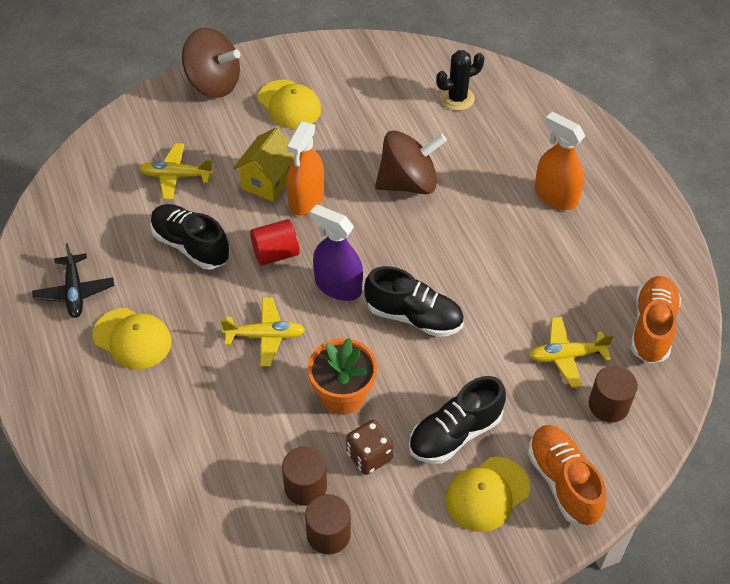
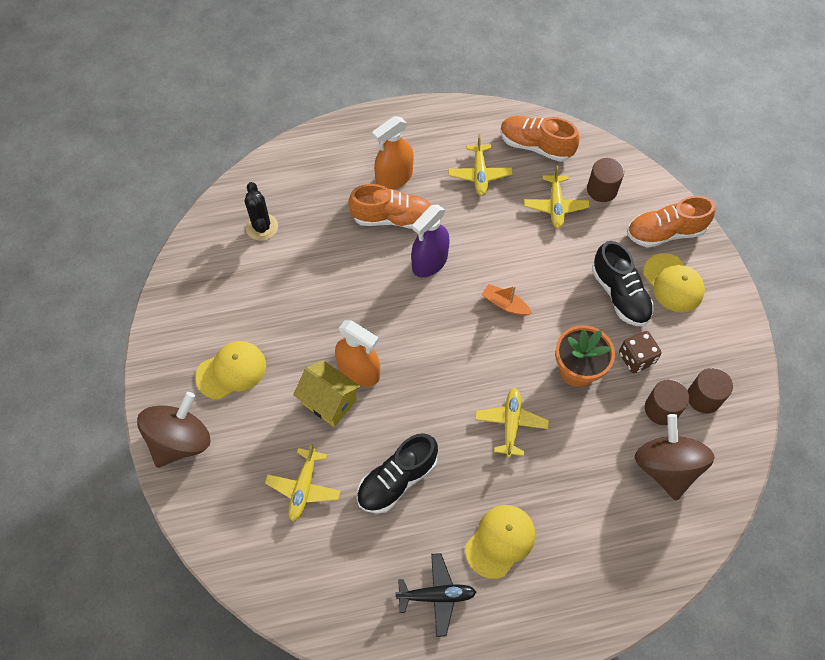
camera: 80 degrees left, 10 degrees up
(275, 253) = (419, 405): red cylinder -> none
(338, 286) = (464, 358): purple spray bottle -> purple spray bottle (429, 262)
(408, 183) = (356, 284): brown spinning top -> brown spinning top (666, 467)
(414, 317) = (505, 304): black shoe -> orange boat
(500, 201) = (392, 218): none -> orange shoe
(588, 274) = (479, 174): none -> yellow plane

